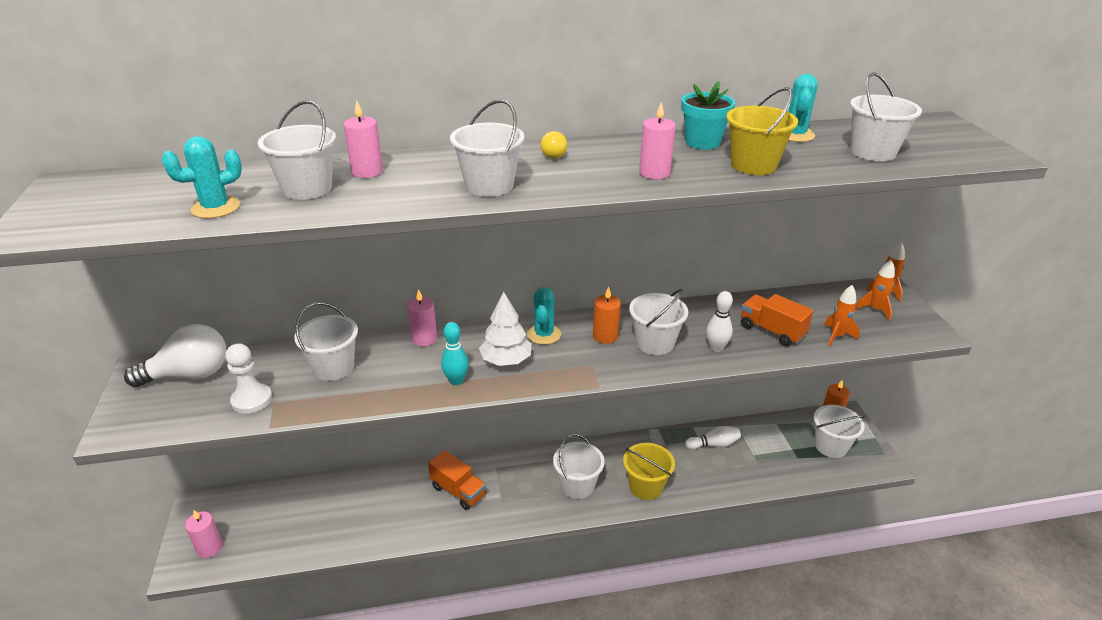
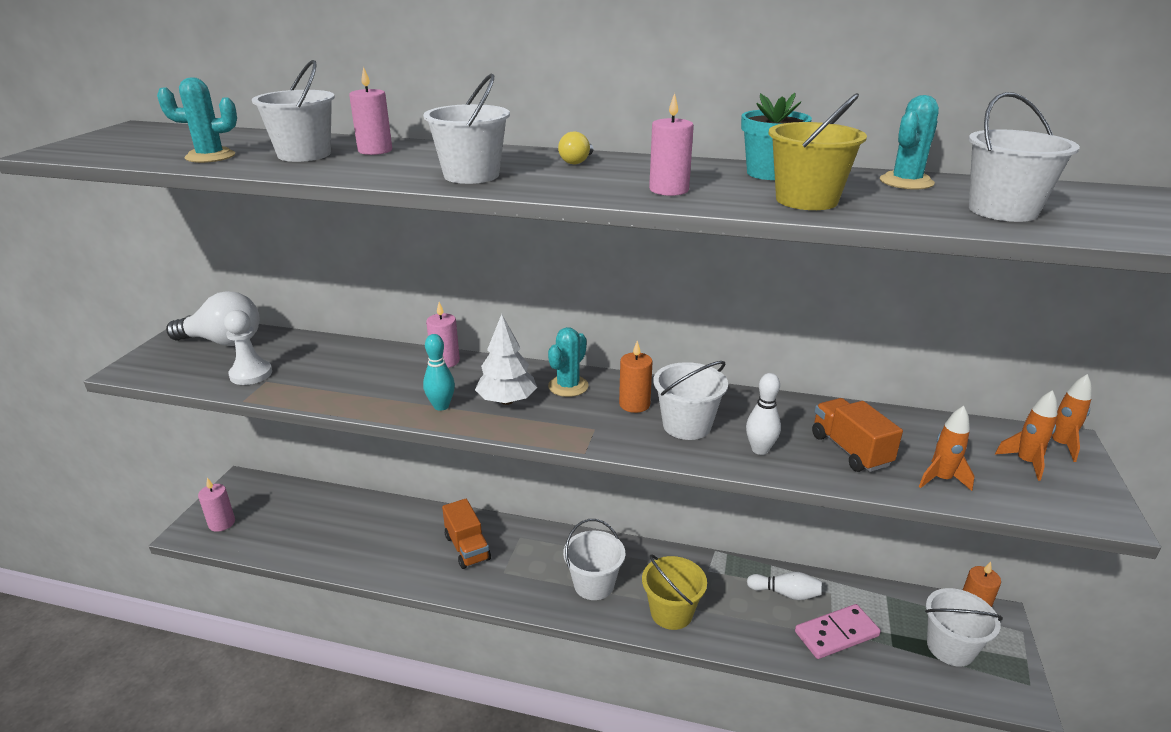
camera: 25 degrees right, 5 degrees down
(333, 367) = (342, 365): white bucket -> none
(760, 462) = (836, 634): none -> pink domino

